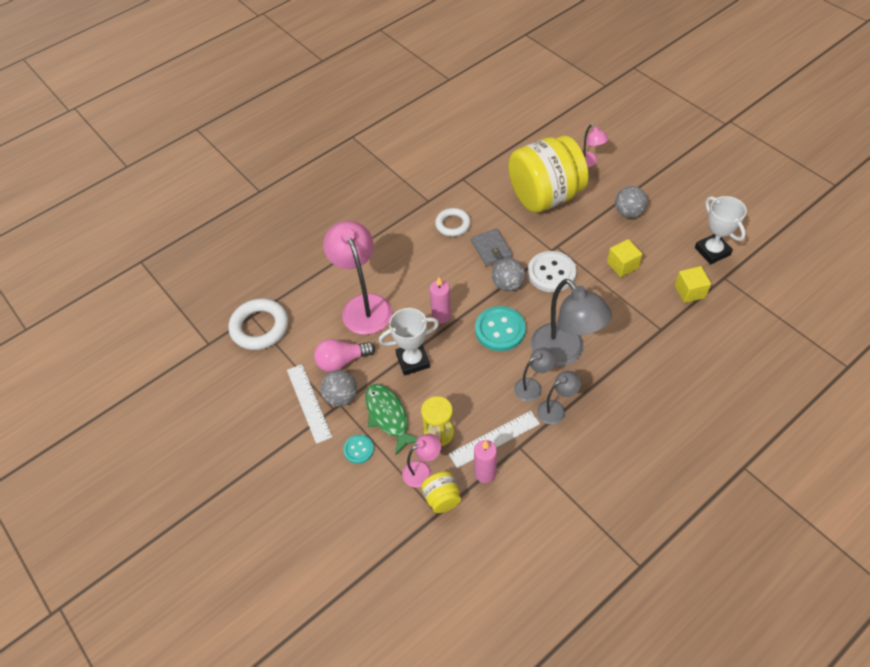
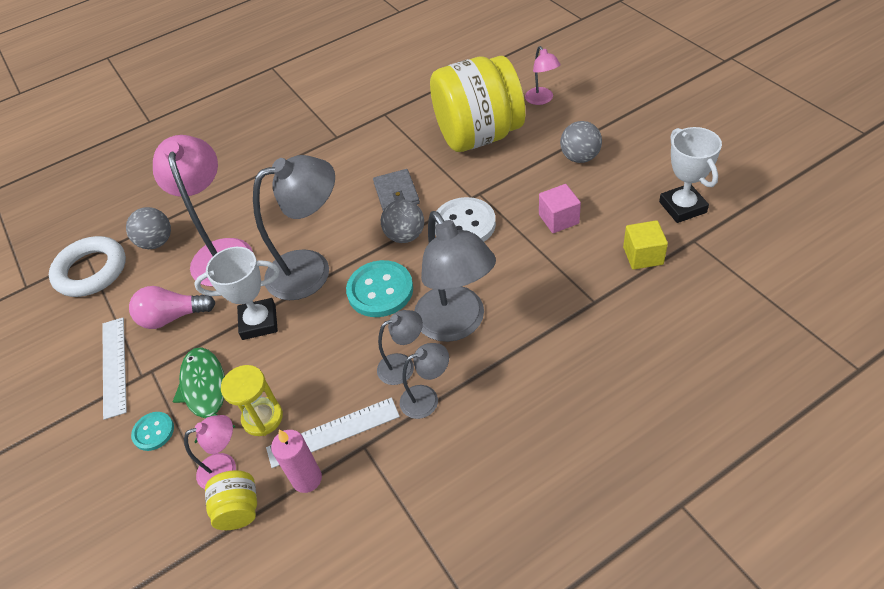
camera: 10 degrees right, 5 degrees down
(341, 397) = (156, 361): grey ball -> grey ball (157, 242)
(441, 316) = (311, 269): pink candle -> grey lamp
(453, 224) = (357, 164): white ring -> none
(622, 265) = (558, 219): yellow cube -> pink cube

